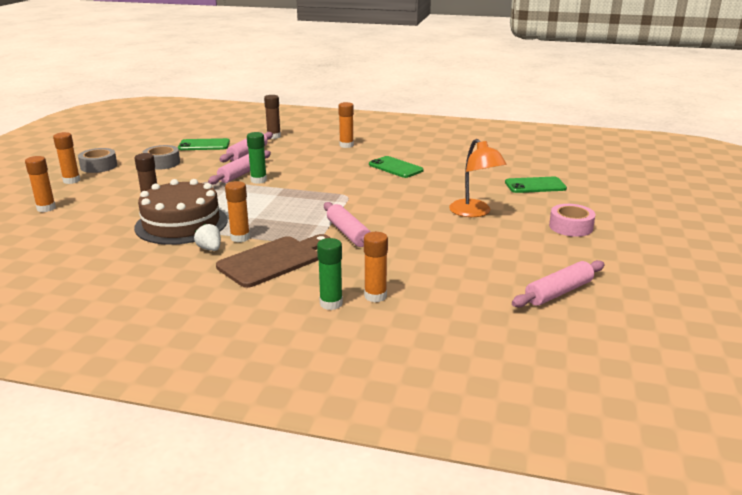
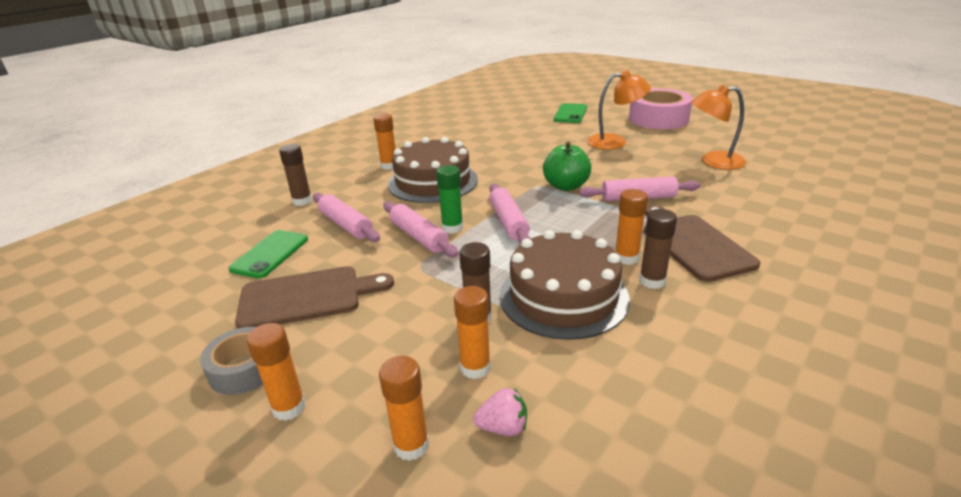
camera: 65 degrees left, 5 degrees up
(58, 225) = (503, 427): none -> pink strawberry
(162, 163) = (306, 297): grey tape -> brown cutting board
(210, 249) = (652, 281): white strawberry -> brown glue stick
(328, 162) = (433, 182): none -> brown cake
(331, 303) = (794, 226): green glue stick -> none
(352, 204) = (566, 186): none -> green apple
(375, 296) = (778, 205): orange glue stick -> orange glue stick (475, 367)
(395, 167) = (481, 153): green phone -> none
(464, 261) = (713, 161): none -> orange lamp
(559, 292) = (771, 142): pink rolling pin -> pink rolling pin (508, 222)
(571, 227) = (658, 119): pink tape -> pink tape, size x1.69

